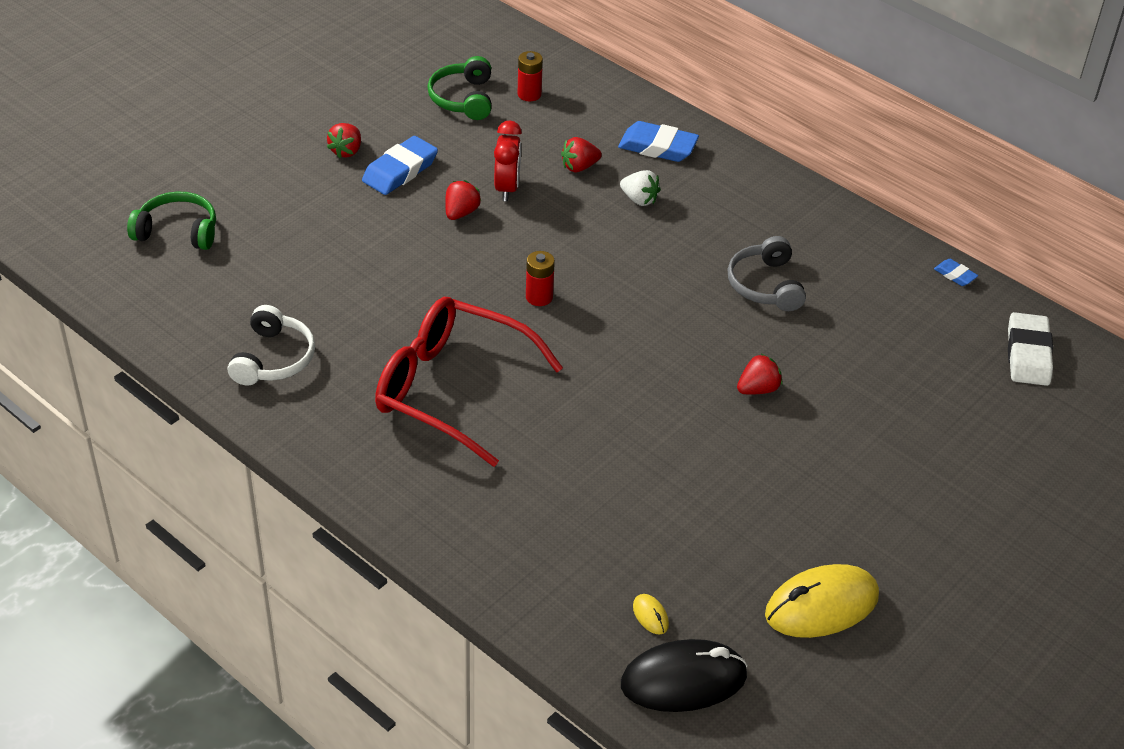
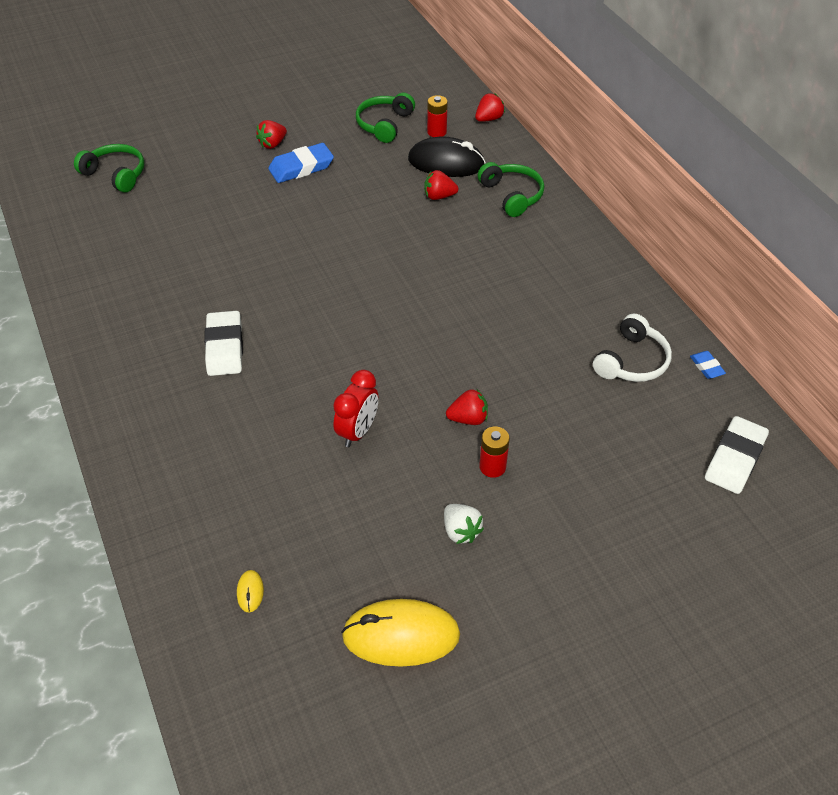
camera: 25 degrees right, 5 degrees up
(274, 359) = (113, 286): white headphones -> white headphones (632, 361)
(453, 389) = (224, 347): red glasses -> white eraser
(461, 213) = (324, 210): red strawberry -> red strawberry (489, 119)
(507, 188) = (372, 200): red clock -> red clock (358, 431)
(539, 297) = (340, 291): red battery -> red battery (492, 467)
(639, 200) = (470, 233): white strawberry -> white strawberry (461, 531)
(658, 147) = (512, 195): blue eraser -> green headphones
(683, 680) = (239, 662): black mouse -> black mouse (446, 163)
(765, 285) = (530, 331): grey headphones -> none

